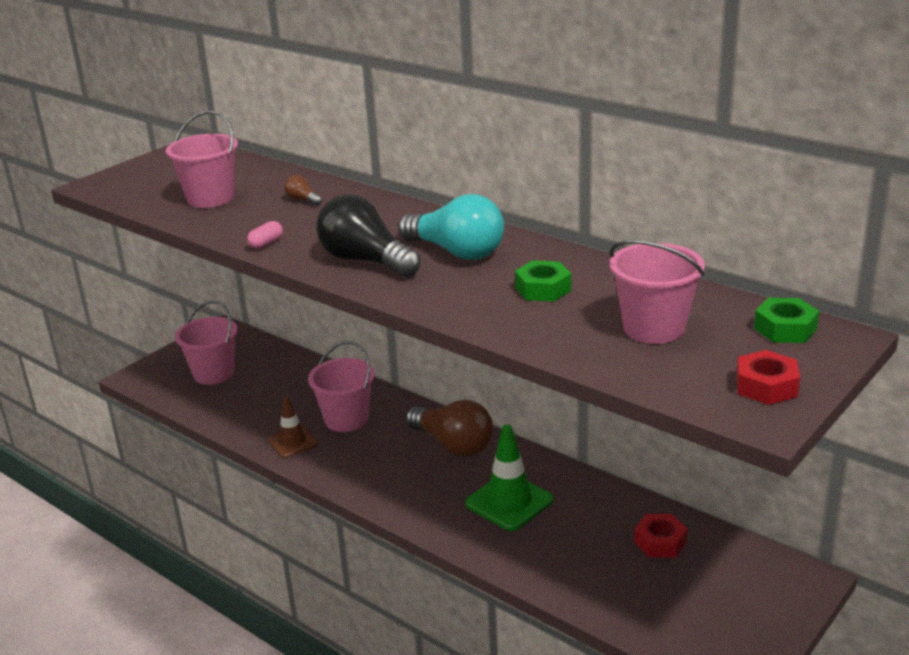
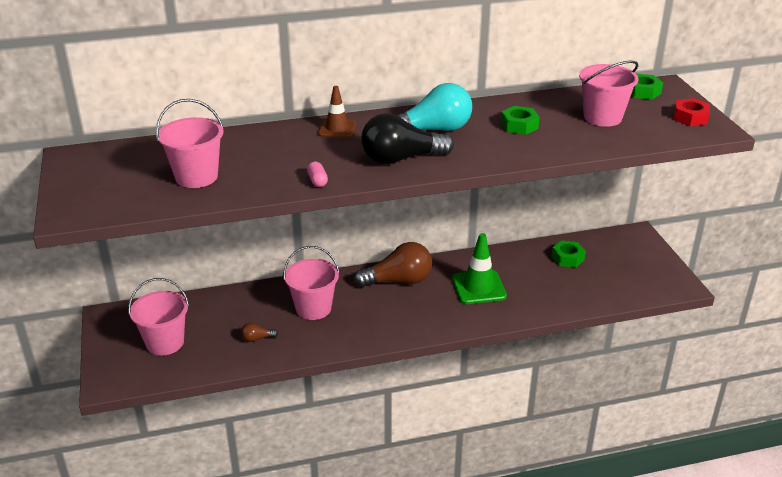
camera: 55 degrees left, 5 degrees up
(292, 442) = (309, 341): brown traffic cone -> brown traffic cone (337, 129)
(302, 200) = (265, 147): brown light bulb -> brown light bulb (257, 338)
(660, 542) = (567, 258): red nut -> green nut

